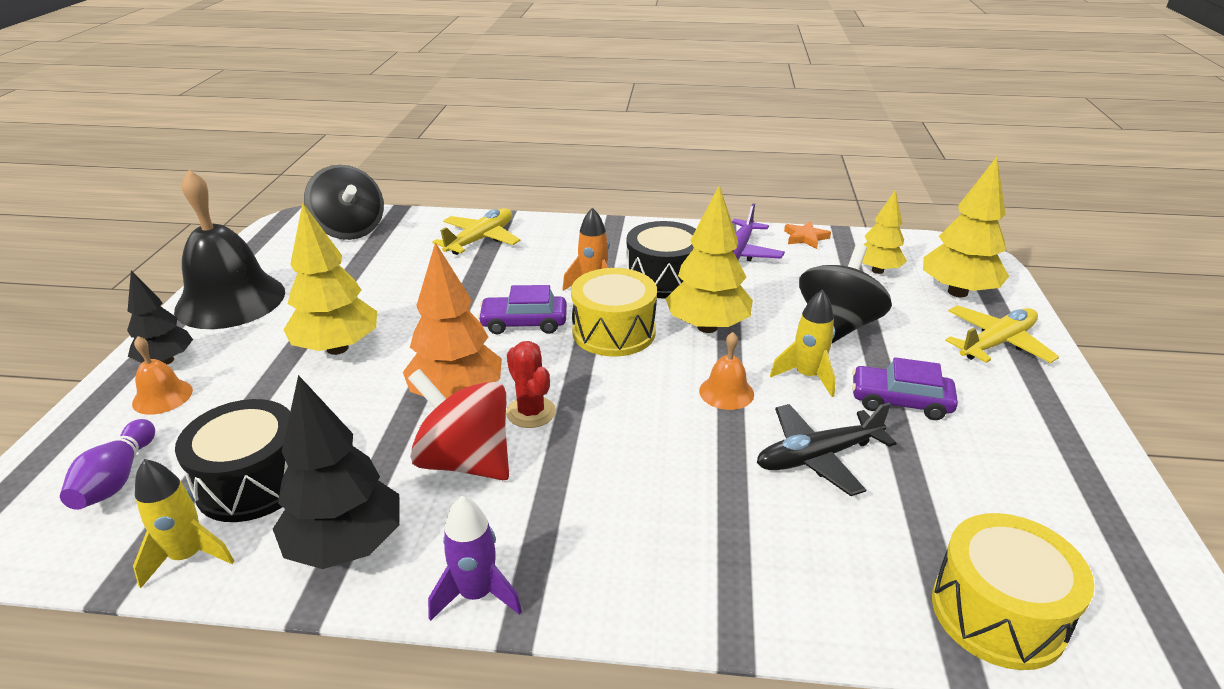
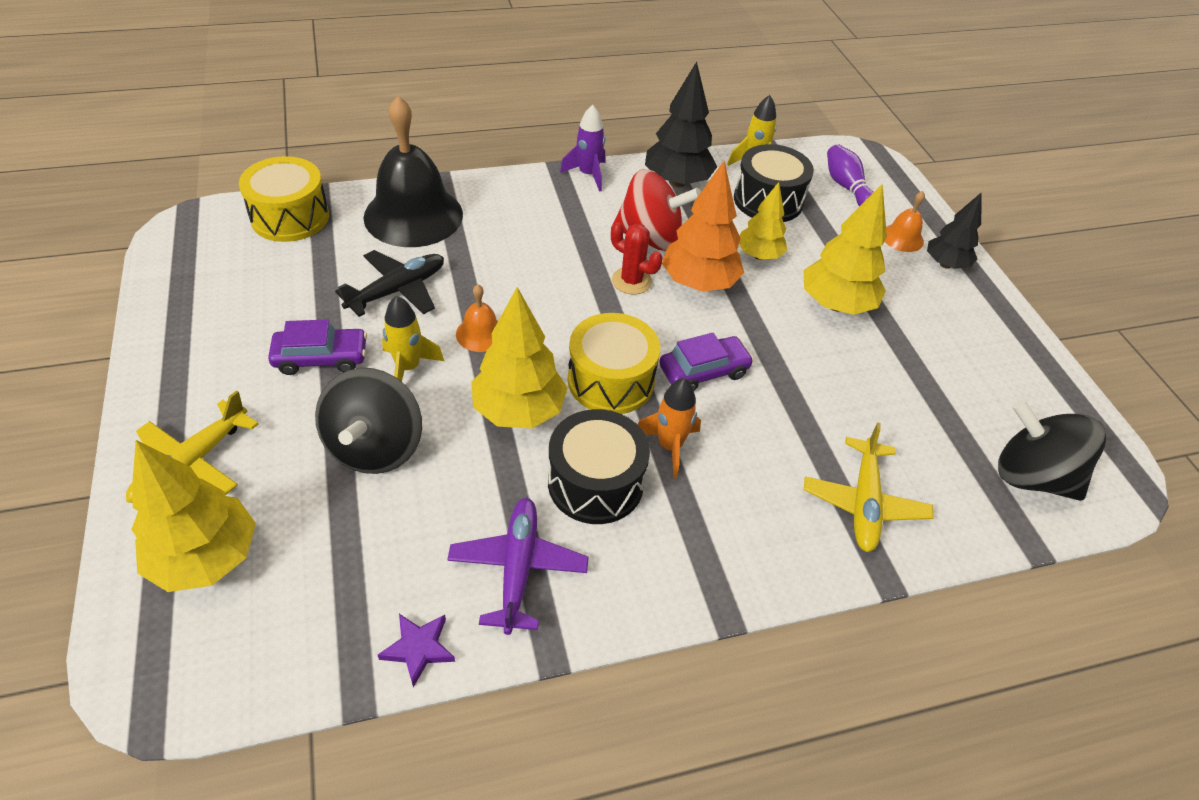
camera: 155 degrees right, 15 degrees up
(230, 300) = (992, 334): black bell -> black bell (413, 215)
(805, 238) = (418, 648): orange star -> purple star
(877, 270) = (311, 582): yellow tree -> yellow tree (759, 255)

